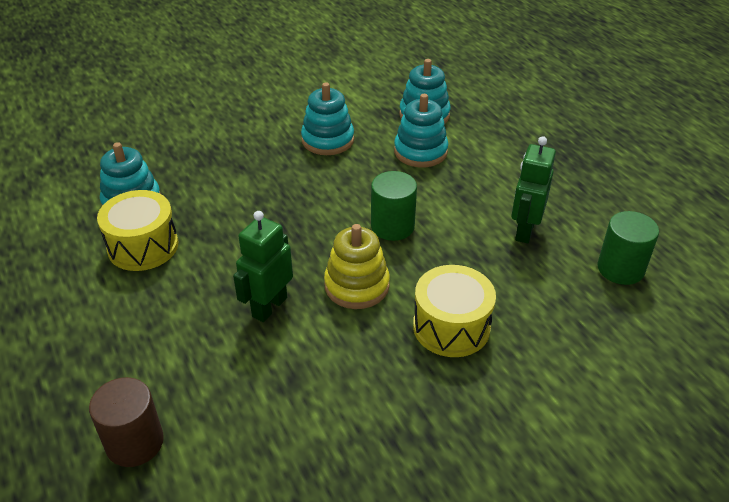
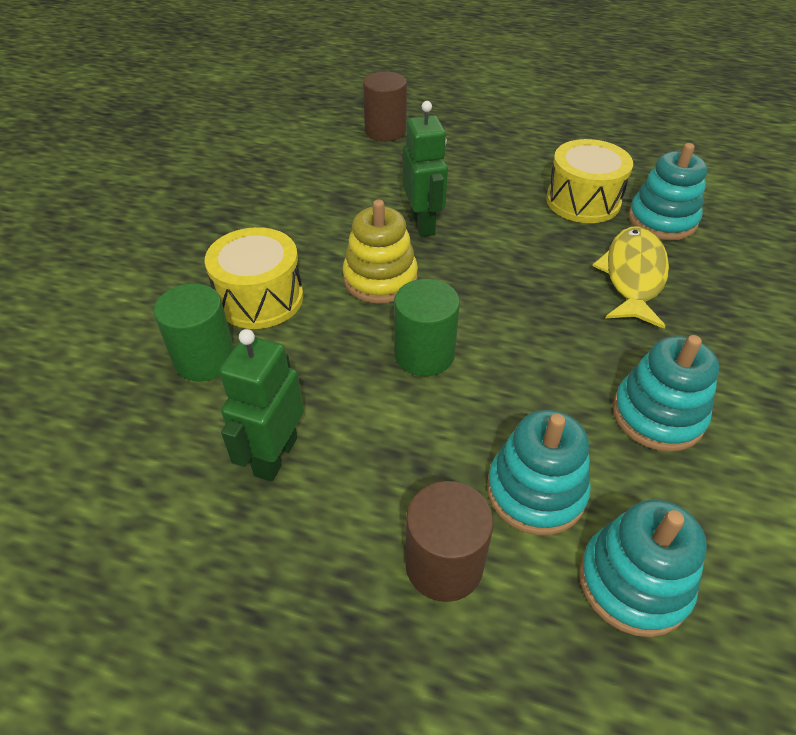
camera: 135 degrees right, 5 degrees up
(217, 188) = (633, 276): none -> yellow fish
(488, 156) = (444, 564): none -> brown cylinder
(524, 230) = (275, 456): green robot -> green robot turned 135 degrees counterclockwise
(620, 269) = (114, 483): green cylinder -> green cylinder (205, 359)

